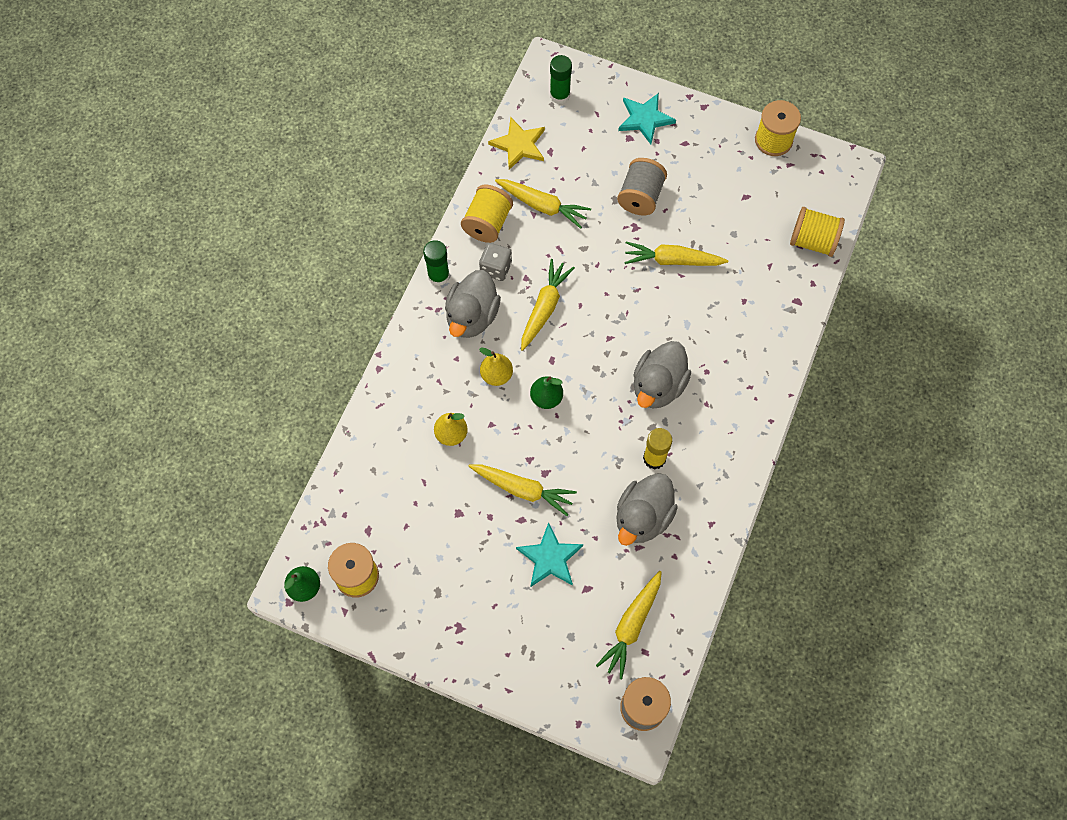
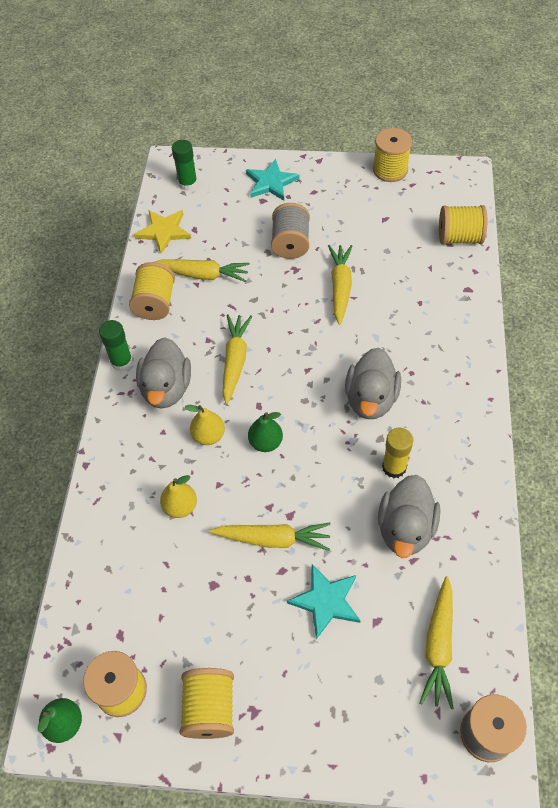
camera: 15 degrees left, 10 degrees down
(424, 614) = (210, 708): none -> yellow spool
(496, 268) = (176, 339): grey dice -> none
(672, 260) = (340, 287): yellow carrot -> yellow carrot turned 105 degrees clockwise

